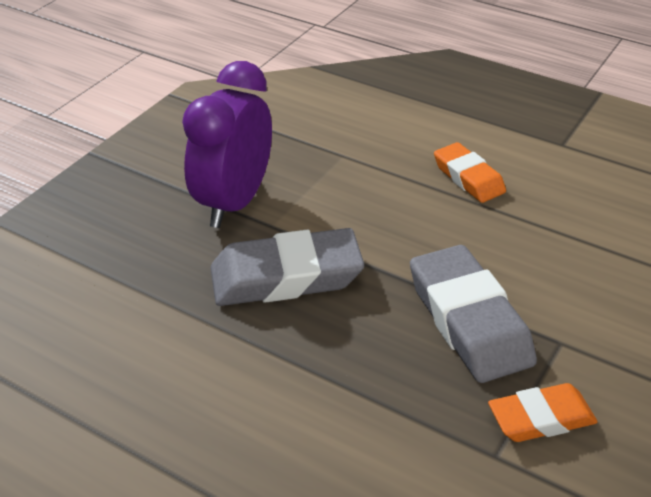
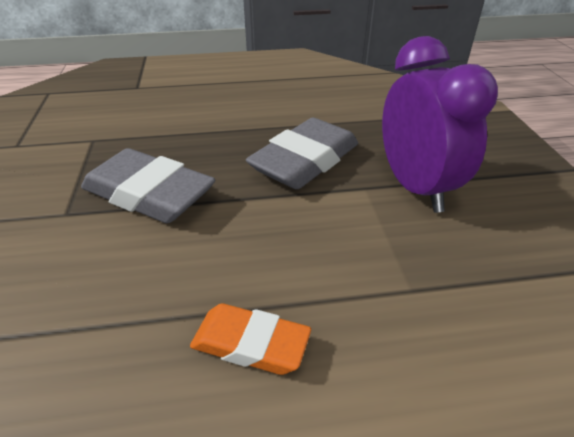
camera: 140 degrees right, 0 degrees up
(541, 418) = (68, 164): orange eraser -> none

